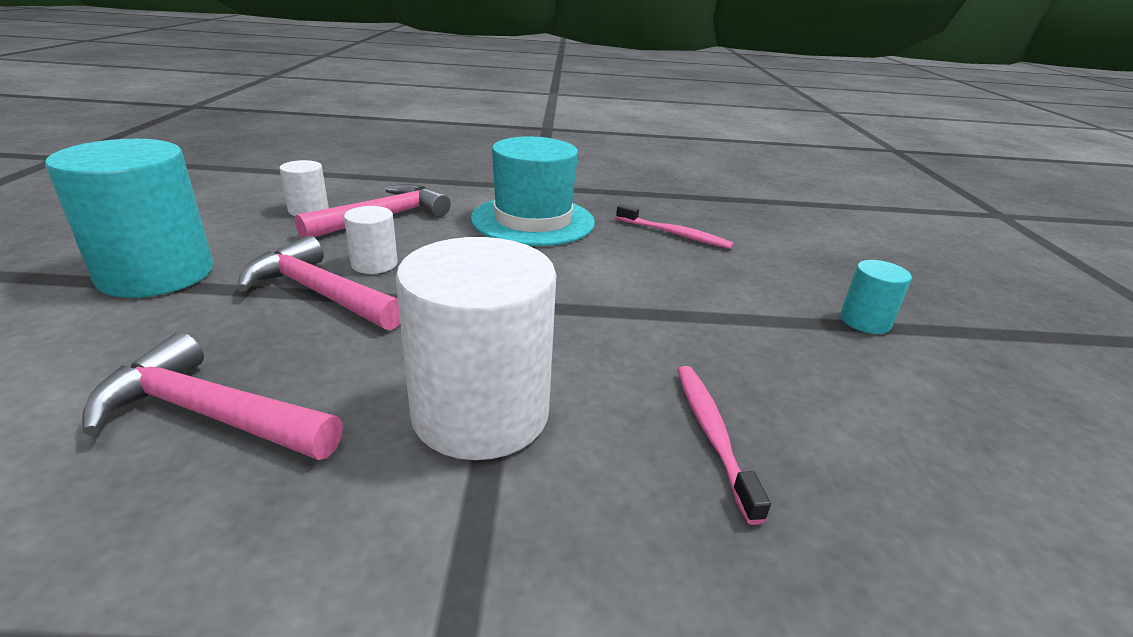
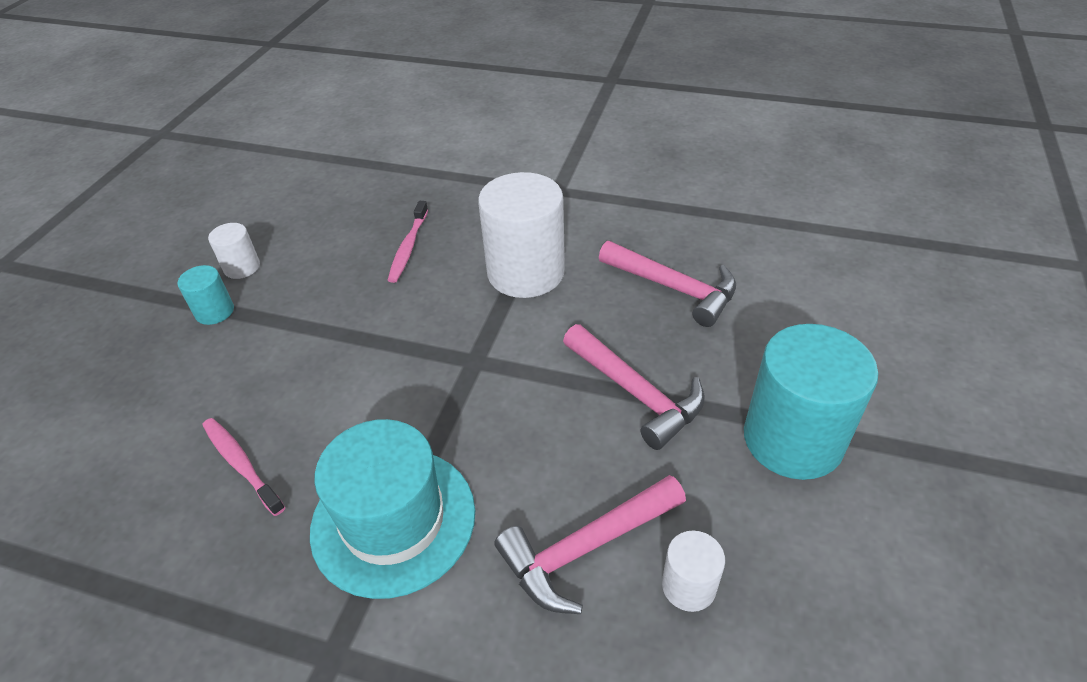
camera: 160 degrees left, 15 degrees up
(374, 264) = (591, 435): white cylinder -> white cylinder (242, 267)

